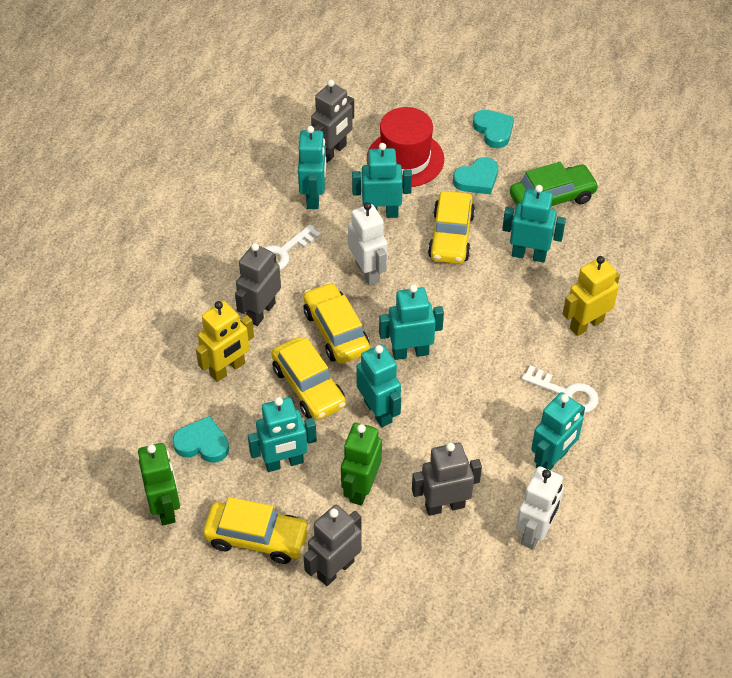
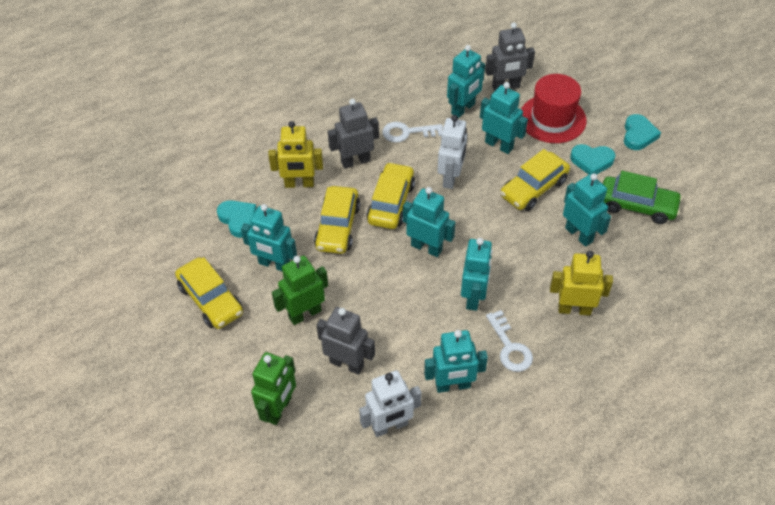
camera: 40 degrees right, 0 degrees up
(165, 508) = (178, 244): green robot -> green robot (279, 409)
(335, 569) = (236, 354): grey robot -> none
(378, 411) = (366, 272): turquoise robot -> turquoise robot (474, 297)

